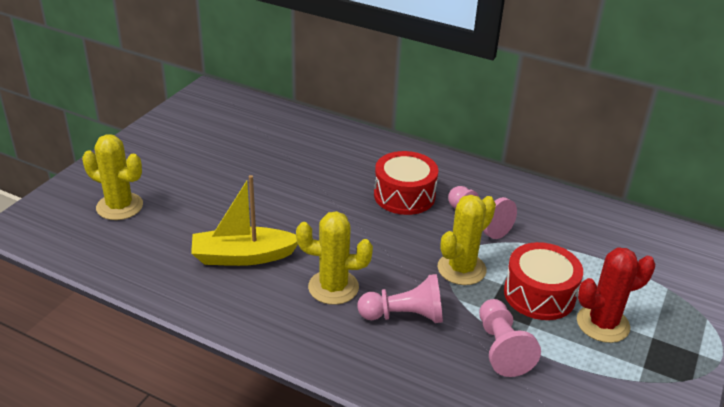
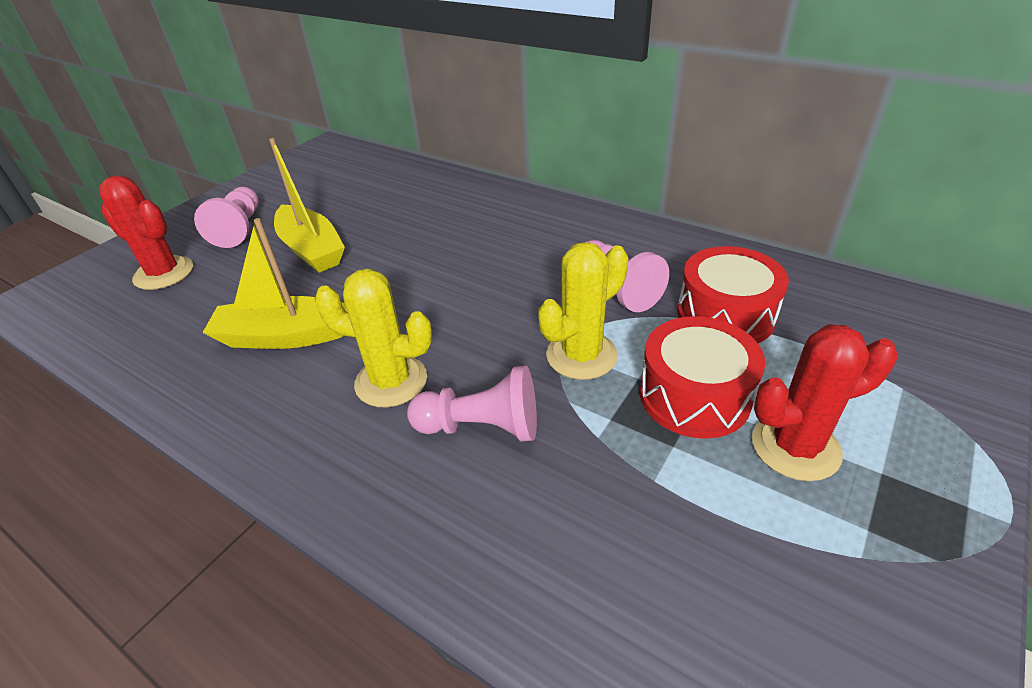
camera: 10 degrees right, 5 degrees up
(119, 206) = (164, 273): yellow cactus -> red cactus
(235, 188) = (311, 249): none -> yellow boat
(404, 195) = (522, 256): red drum -> red drum (725, 315)
(501, 348) = (624, 486): pink pawn -> pink pawn (239, 229)

